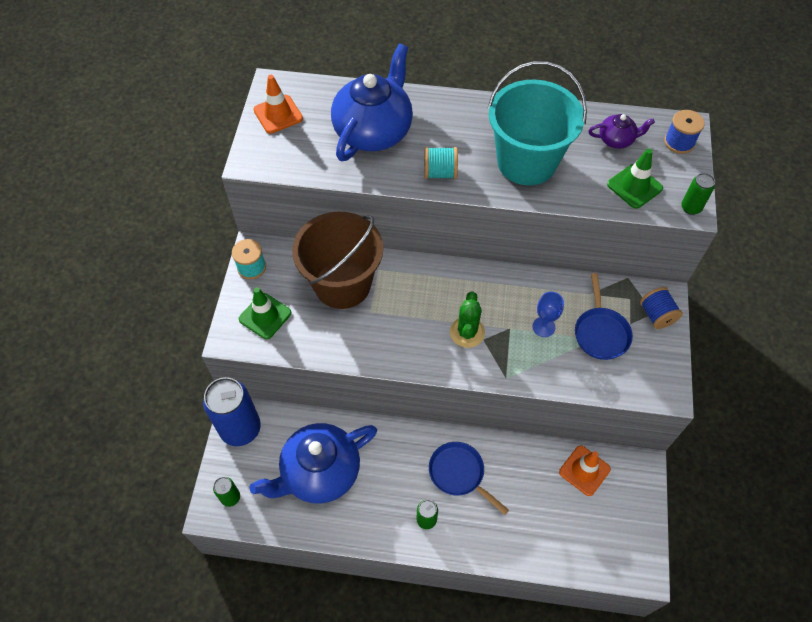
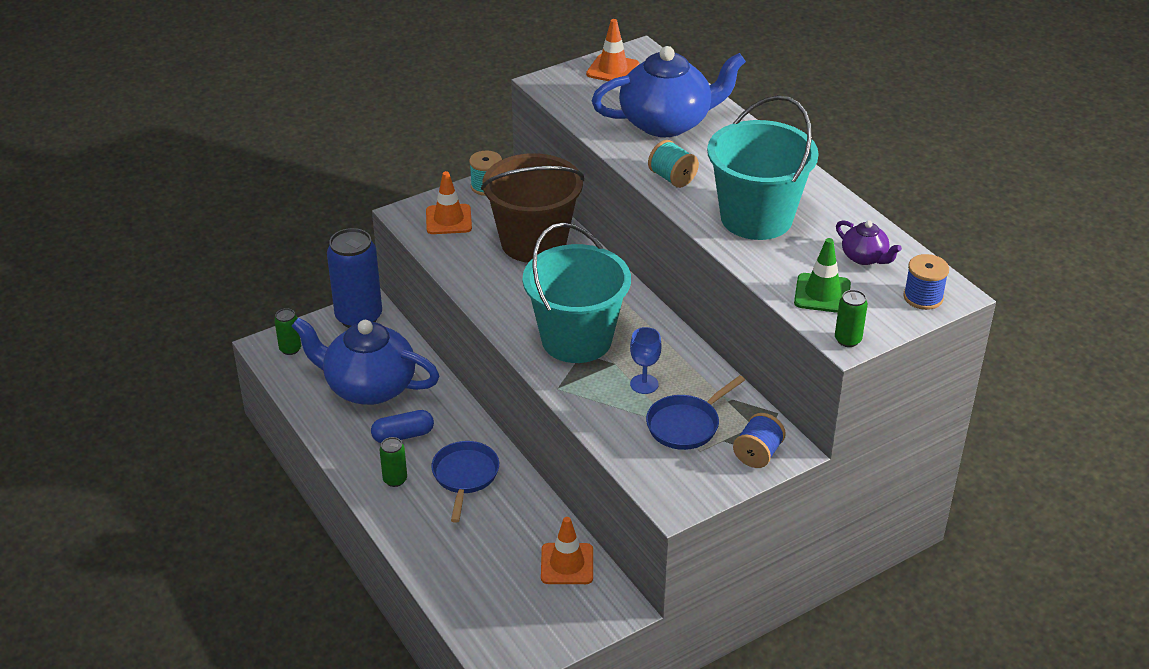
camera: 50 degrees right, 20 degrees down
(265, 316) = (448, 220): green traffic cone -> orange traffic cone
(388, 484) = (403, 435): none -> blue capsule
(467, 332) = (576, 339): green cactus -> turquoise bucket

